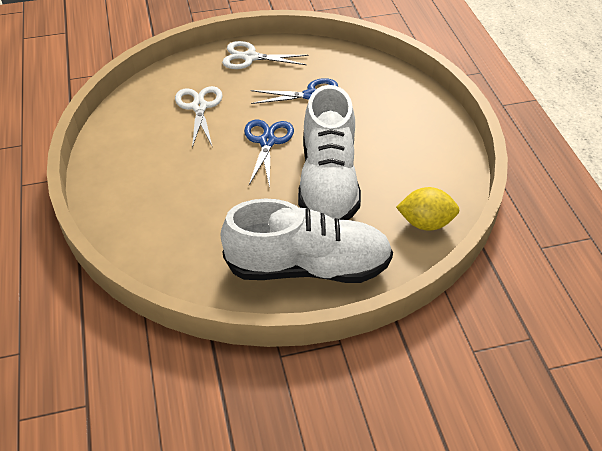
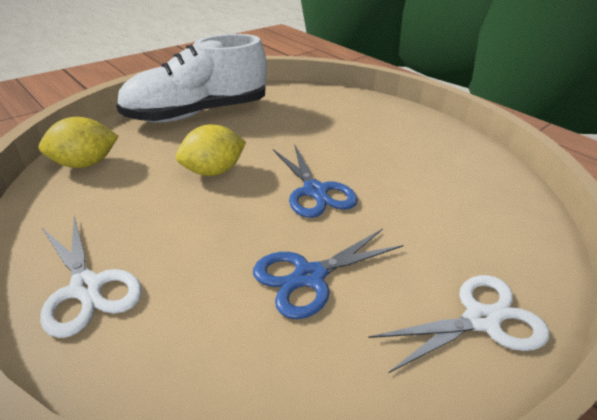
camera: 150 degrees right, 10 degrees down
(199, 107) = (438, 206): white scissors -> white scissors (87, 288)
(328, 182) = (213, 171): white shoe -> yellow lemon

